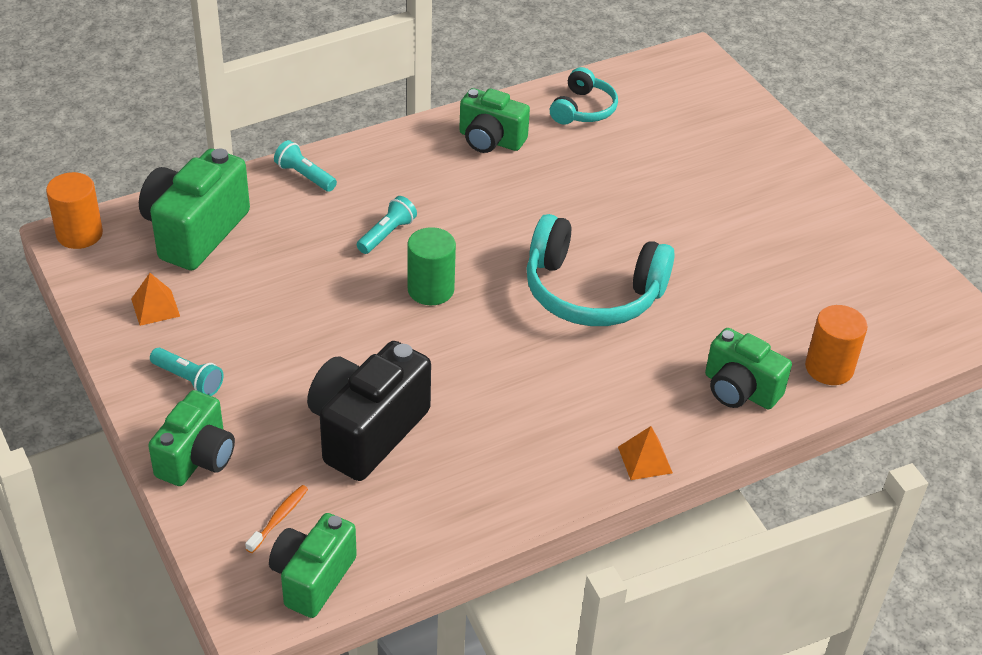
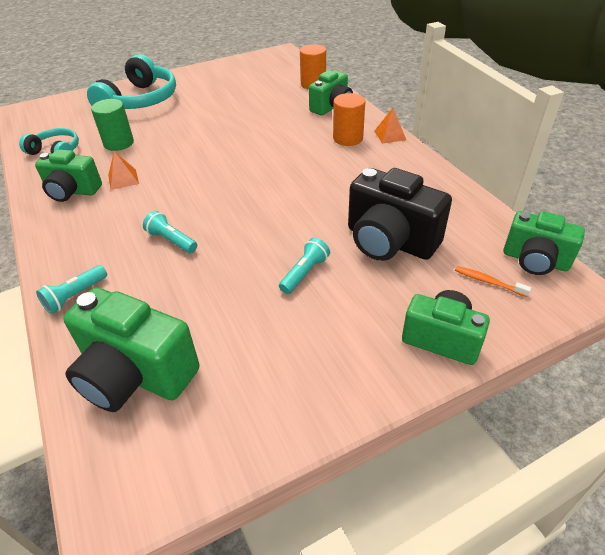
camera: 85 degrees left, 0 degrees up
(79, 234) = (109, 497): orange cylinder -> orange cylinder (348, 138)
(155, 307) = (248, 396): orange pyramid -> orange pyramid (123, 179)
(188, 379) = (349, 355): turquoise flashlight -> turquoise flashlight (305, 273)
(430, 289) = (240, 216): green cylinder -> green cylinder (119, 143)
(490, 140) = (72, 191): green camera -> green camera turned 75 degrees clockwise
(592, 292) = (249, 150): turquoise headphones -> turquoise headphones (140, 100)

